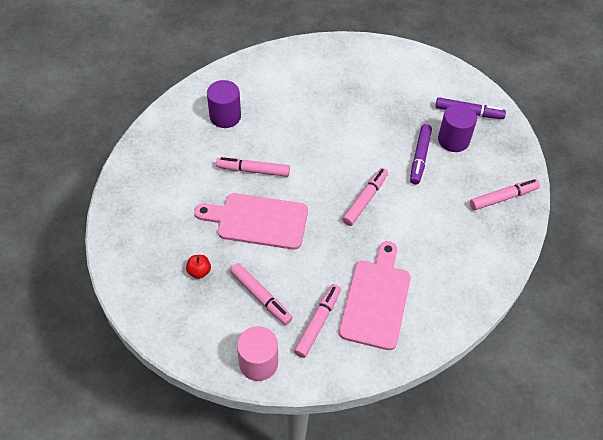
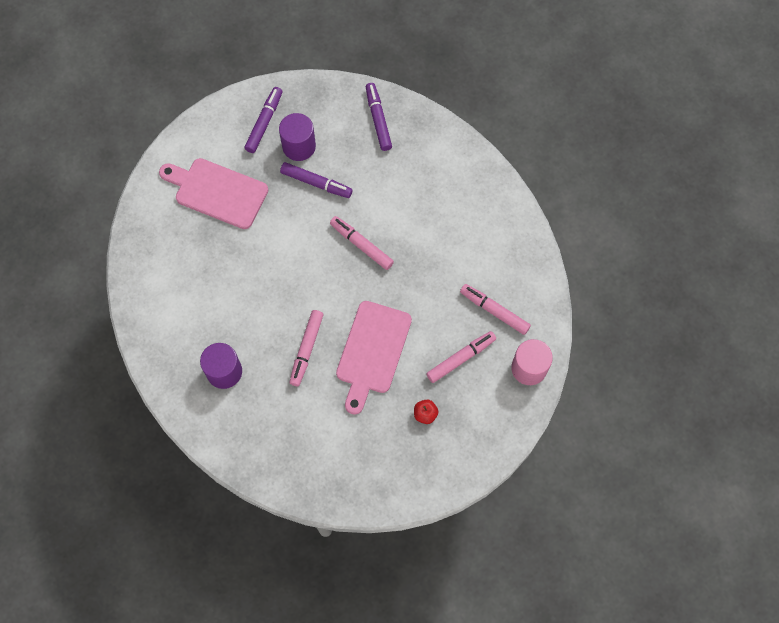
camera: 80 degrees left, 15 degrees up
(376, 300) = (476, 256): pink cutting board -> pink cutting board (217, 192)
(503, 198) = (378, 119): pink marker -> purple marker

